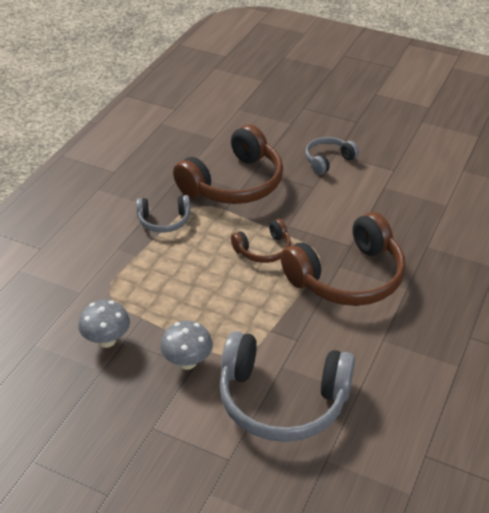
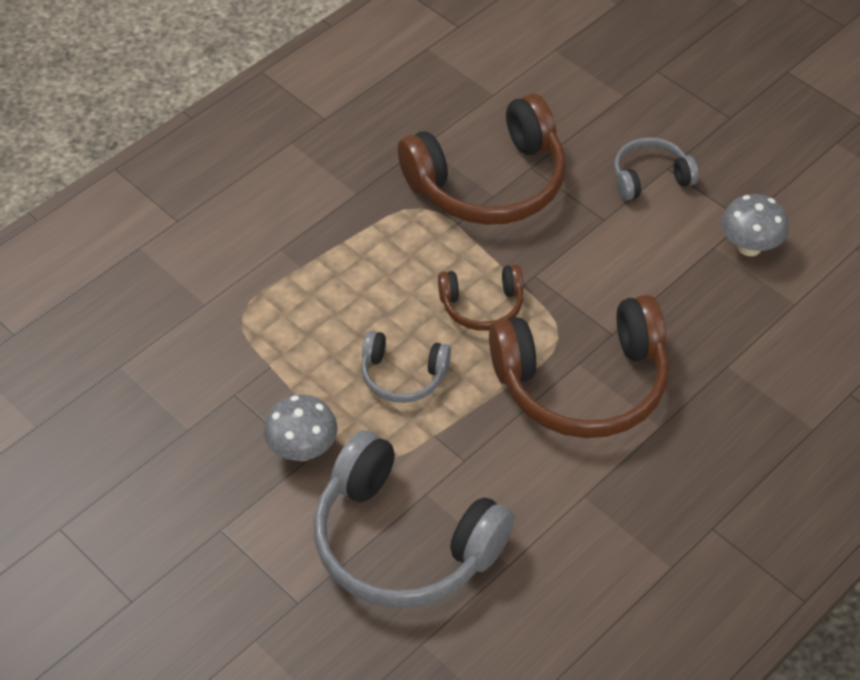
camera: 20 degrees right, 10 degrees up
(106, 340) = (211, 387): grey mushroom -> grey mushroom (749, 247)
(164, 220) = (362, 220): grey headphones -> grey headphones (403, 375)

